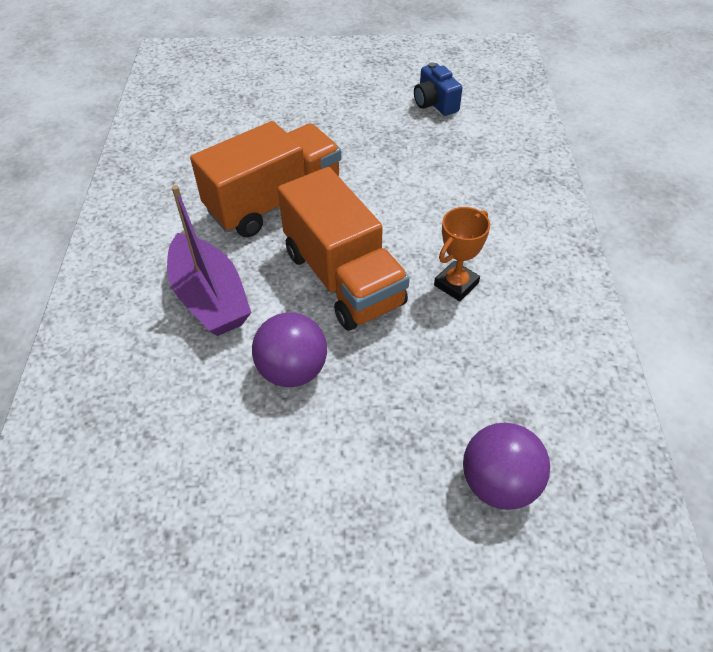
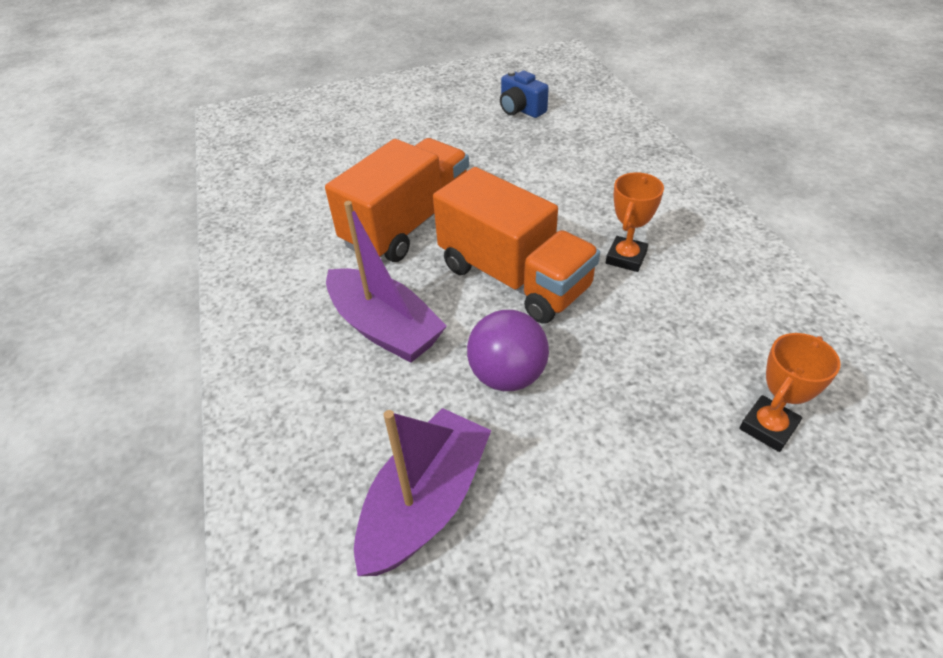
camera: 15 degrees left, 5 degrees down
(173, 463) = (425, 503): none -> purple boat
(499, 483) = (768, 427): purple ball -> orange trophy

